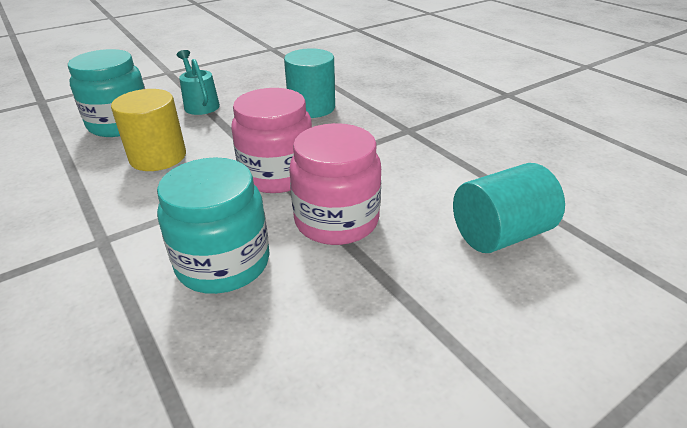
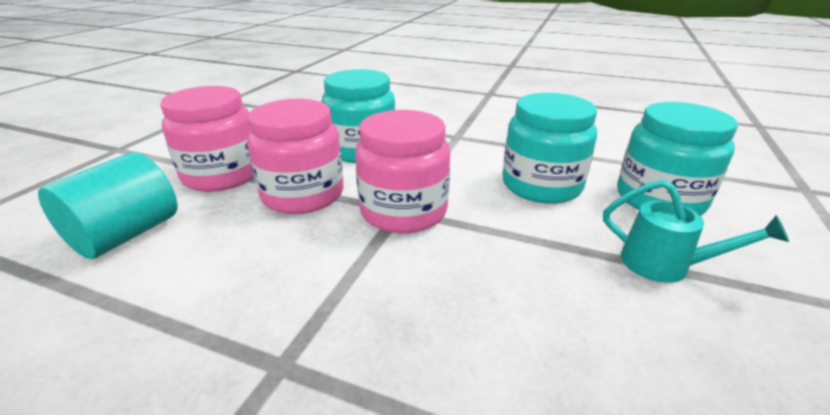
camera: 145 degrees right, 5 degrees down
(158, 157) = (541, 185): yellow cylinder -> turquoise jar
(311, 108) = (508, 343): turquoise cylinder -> none
(403, 286) = (222, 175): none -> pink jar

